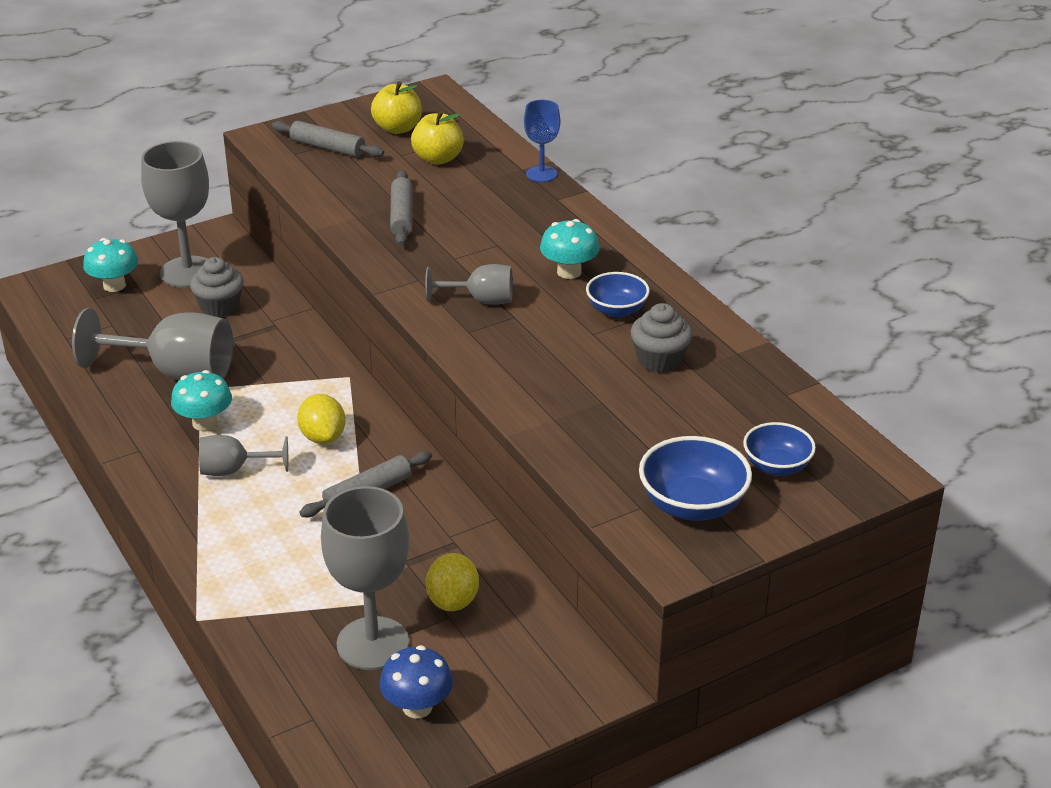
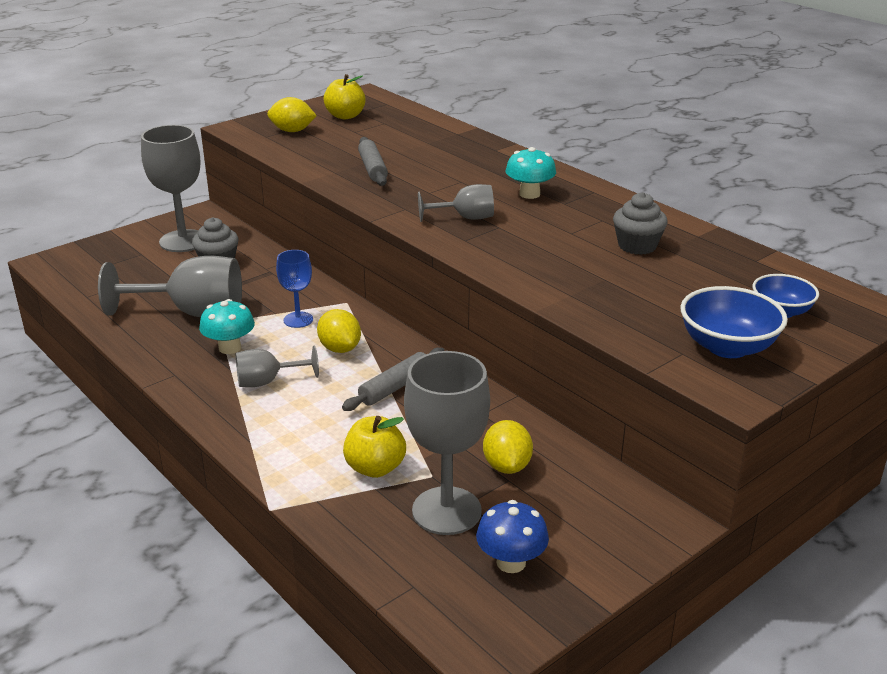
camera: 10 degrees left, 5 degrees down
(114, 285) = (121, 255): turquoise mushroom -> none
(327, 147) = (292, 131): grey rolling pin -> yellow lemon
(438, 158) = (386, 132): yellow apple -> yellow apple (375, 468)
(541, 174) = (475, 135): blue goblet -> blue goblet (298, 320)
(616, 310) = (582, 216): blue bowl -> none

